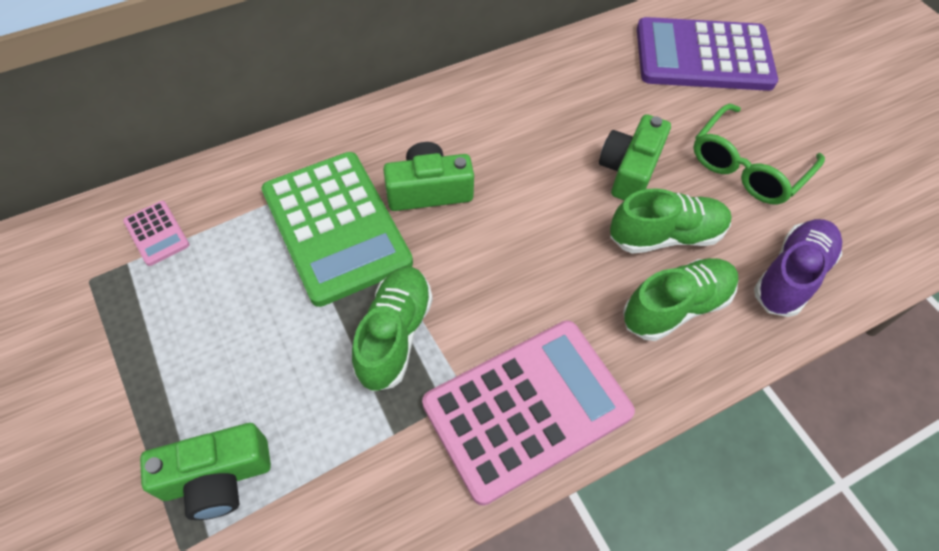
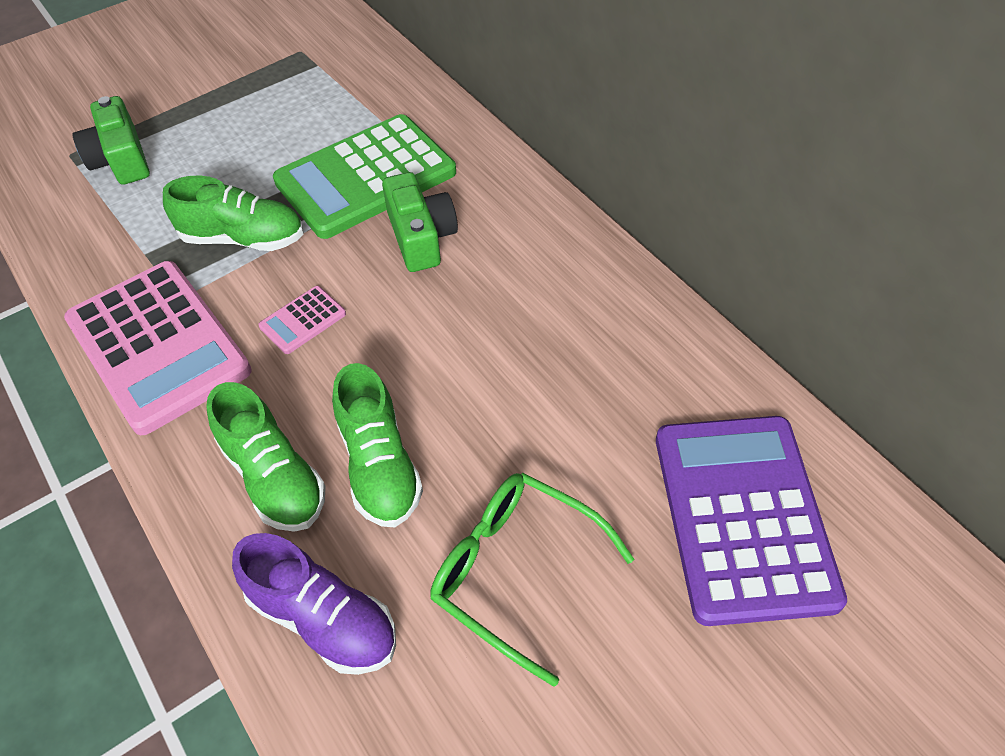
camera: 85 degrees right, 5 degrees down
(157, 233) = (349, 72): pink calculator -> pink calculator (303, 320)
(629, 170) = (482, 422): green camera -> none

